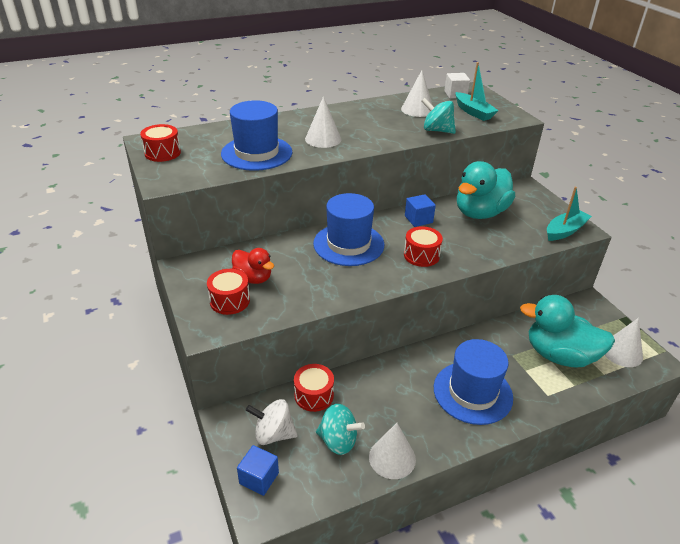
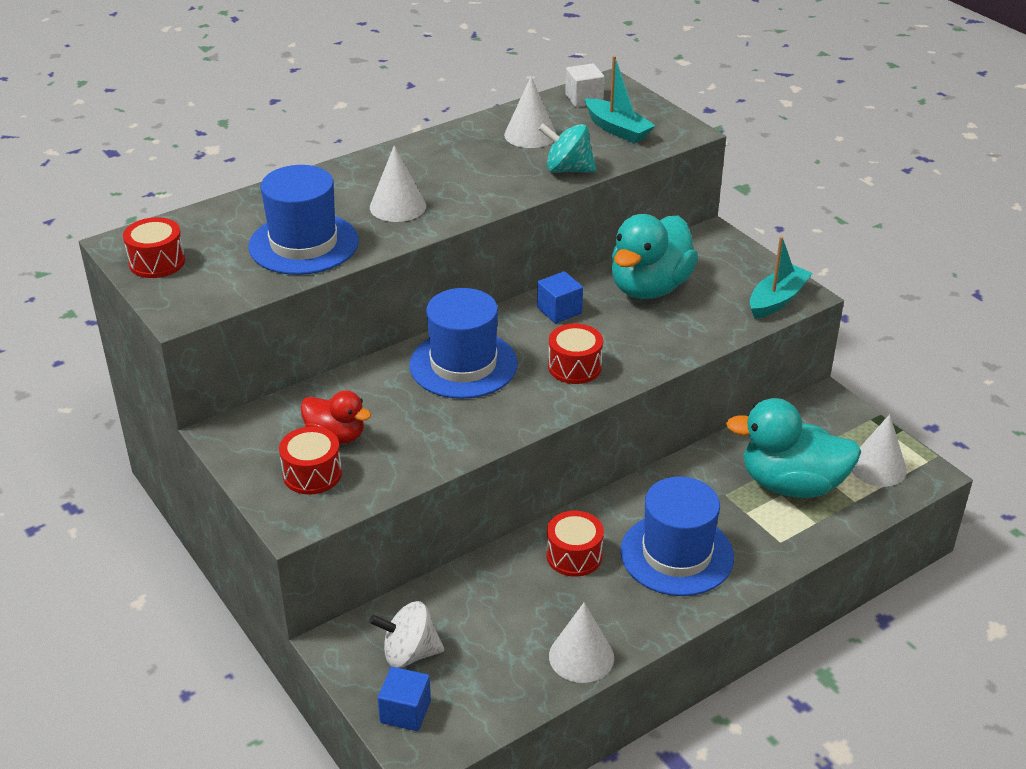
camera: 10 degrees left, 0 degrees up
(314, 395) = (453, 593): red drum -> red drum (574, 556)
(338, 441) = (502, 647): turquoise spinning top -> none

